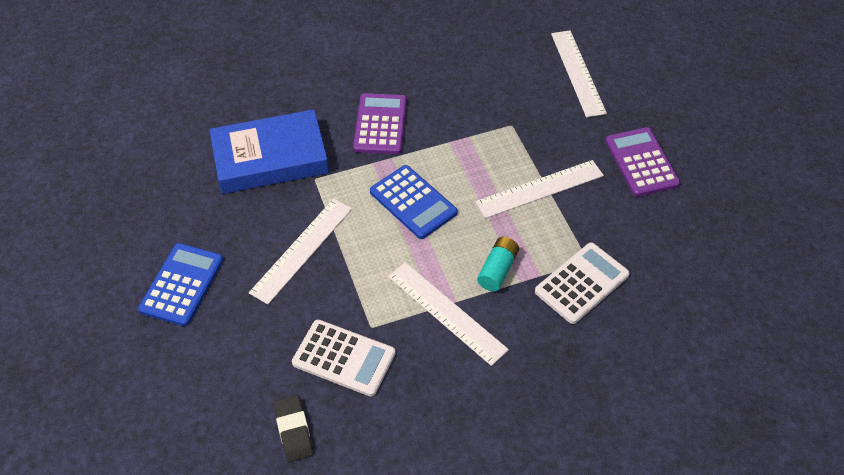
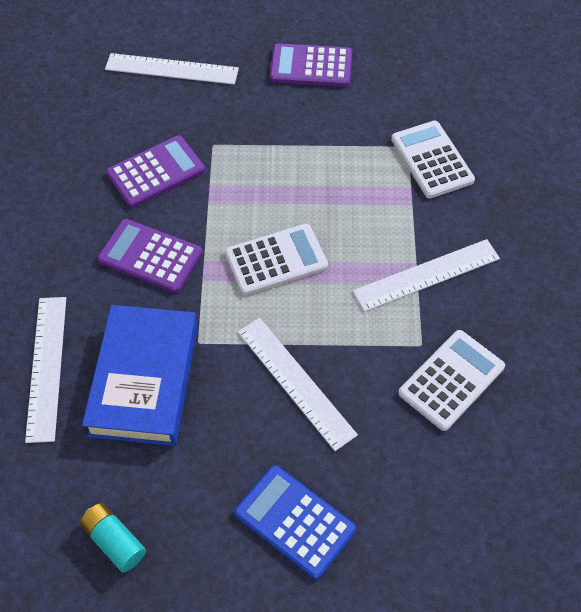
camera: 70 degrees left, 5 degrees up
(293, 430) = (524, 450): black eraser -> none
(413, 202) = (276, 260): blue calculator -> white calculator
(463, 100) = (156, 172): none -> purple calculator
(497, 270) = (392, 217): turquoise battery -> turquoise battery (114, 541)
(540, 189) = (307, 151): white ruler -> white ruler (47, 367)

